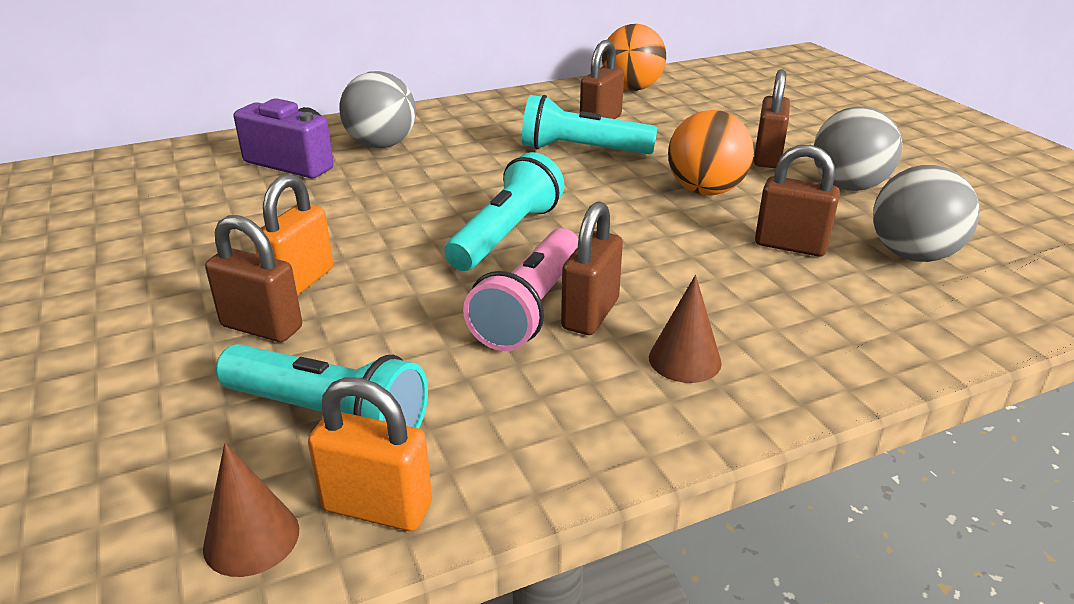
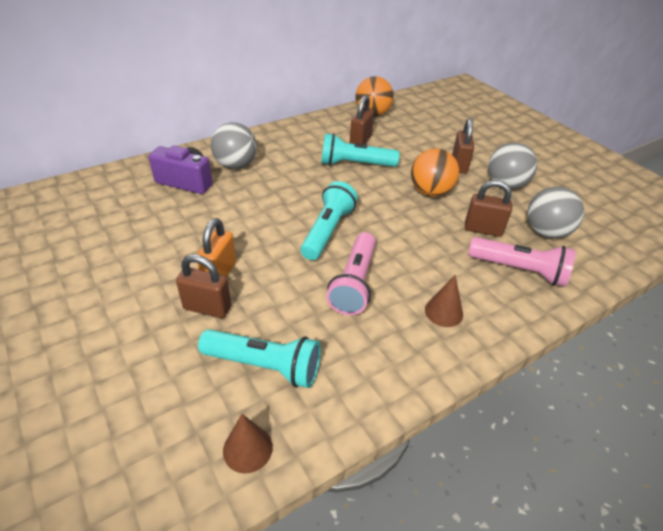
camera: 10 degrees left, 10 degrees up
(377, 507) = (308, 422): orange padlock -> none
(590, 314) = (388, 285): brown padlock -> none
(847, 307) = (519, 270): none -> pink flashlight

